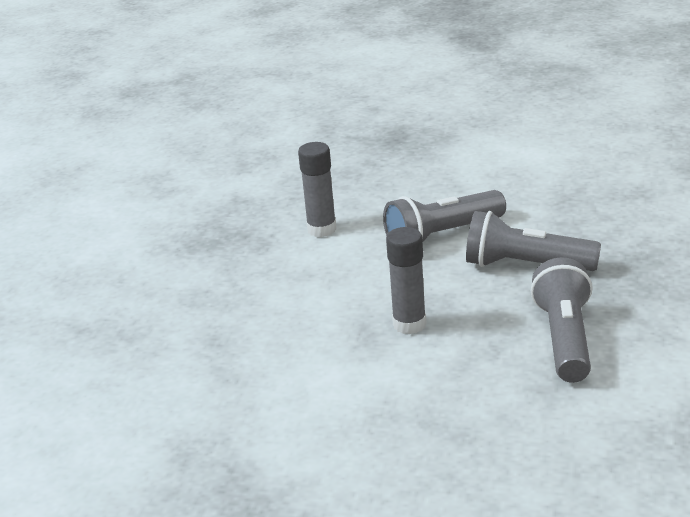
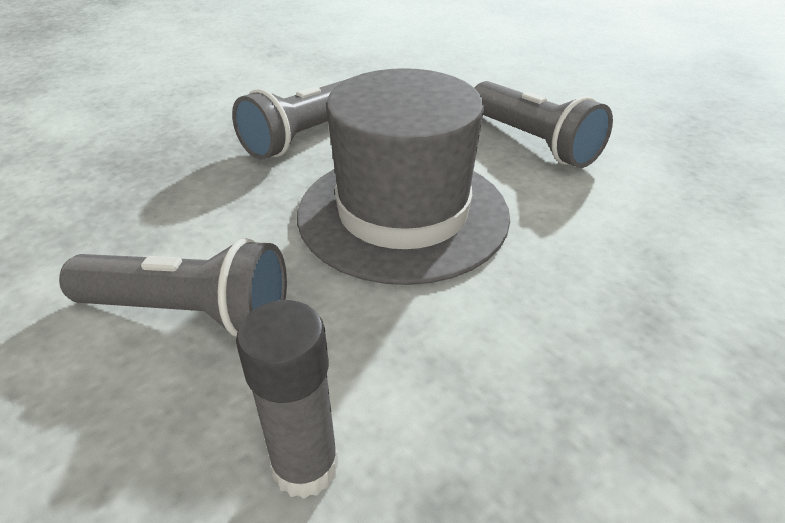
camera: 145 degrees left, 10 degrees up
(409, 324) = (403, 213): grey glue stick -> grey hat
(526, 266) = (202, 211): grey flashlight -> grey flashlight (534, 142)

